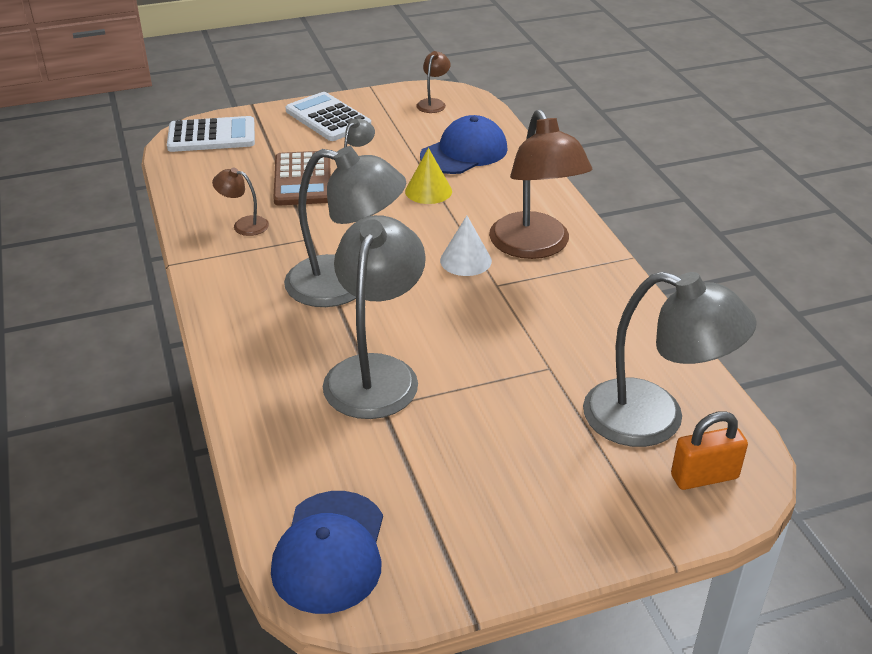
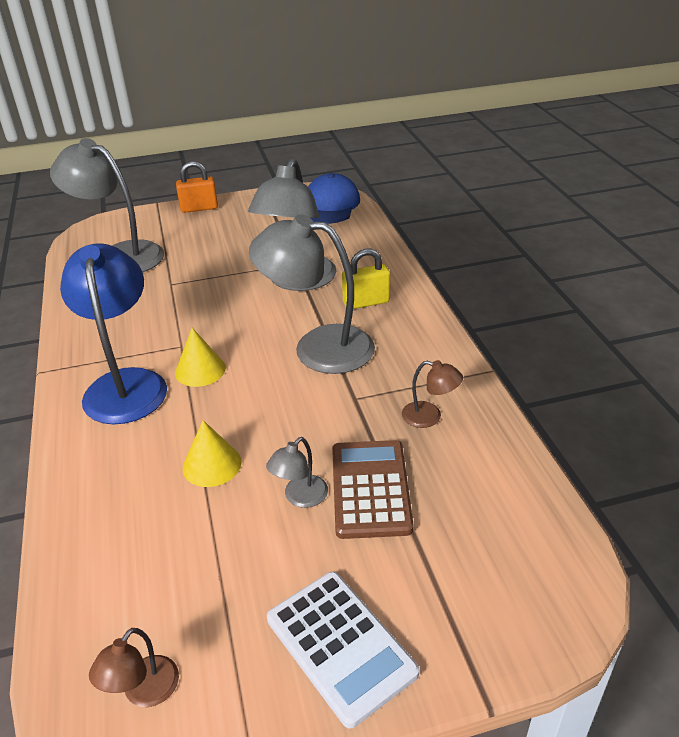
camera: 175 degrees left, 0 degrees up
(211, 136) = (529, 597): white calculator -> none
(286, 340) = (366, 302): none -> yellow padlock
(464, 152) = (140, 541): blue cap -> none
(465, 260) = (200, 370): white cone -> yellow cone
(535, 247) = (125, 384): brown lamp -> blue lamp
(704, 477) = (113, 231): orange padlock -> orange padlock (199, 208)

